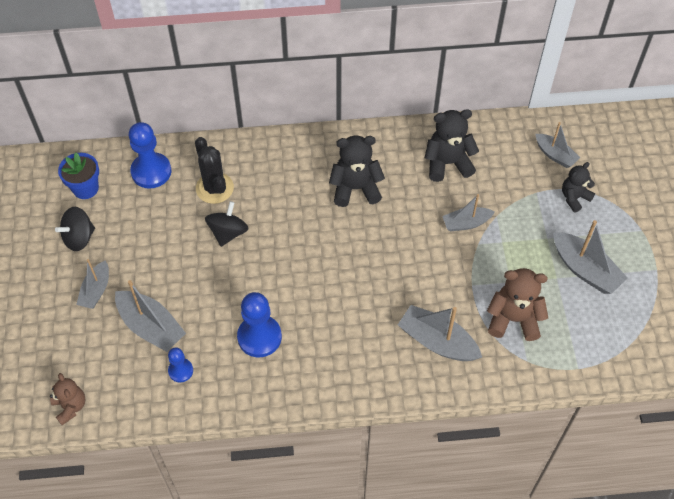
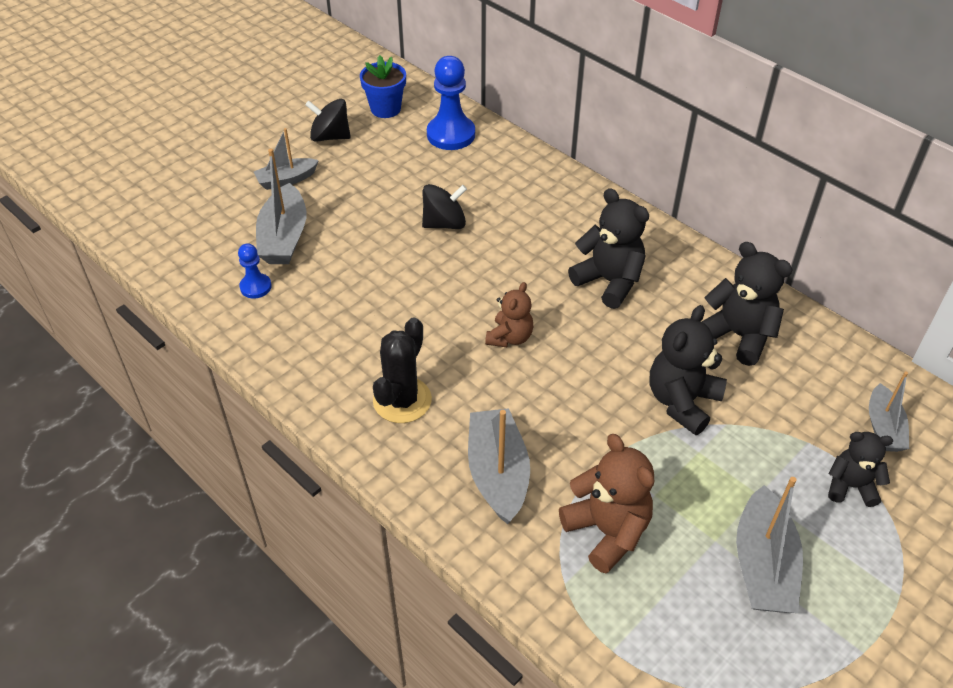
camera: 50 degrees right, 10 degrees down
(70, 406) = (149, 239): brown teddy bear -> brown teddy bear (510, 337)
(214, 188) = (483, 184): black cactus -> black cactus (402, 400)
(259, 337) = (350, 319): blue pawn -> none
(466, 223) = (682, 401): grey boat -> black teddy bear

